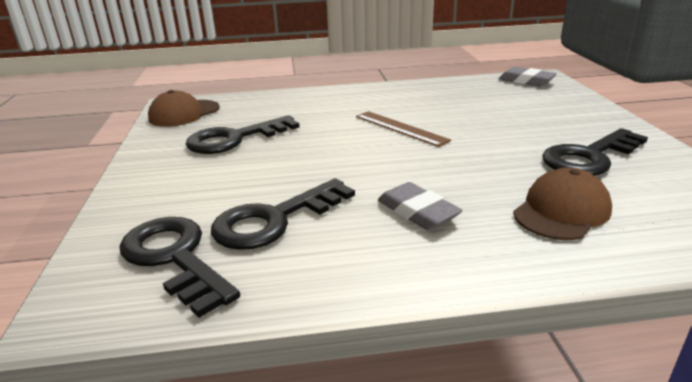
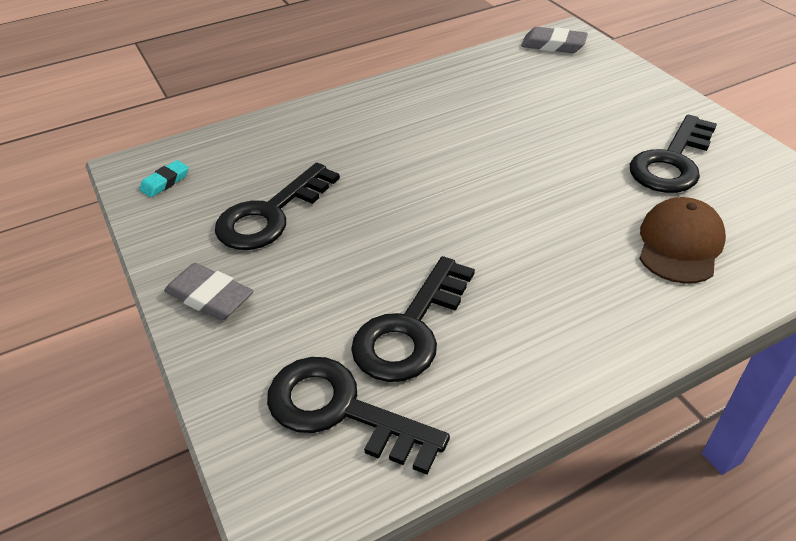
camera: 20 degrees left, 15 degrees up
(184, 113) = (165, 182): brown cap -> turquoise eraser
(400, 128) = (458, 155): brown ruler -> none
(417, 212) = (549, 280): grey eraser -> grey eraser (210, 297)

